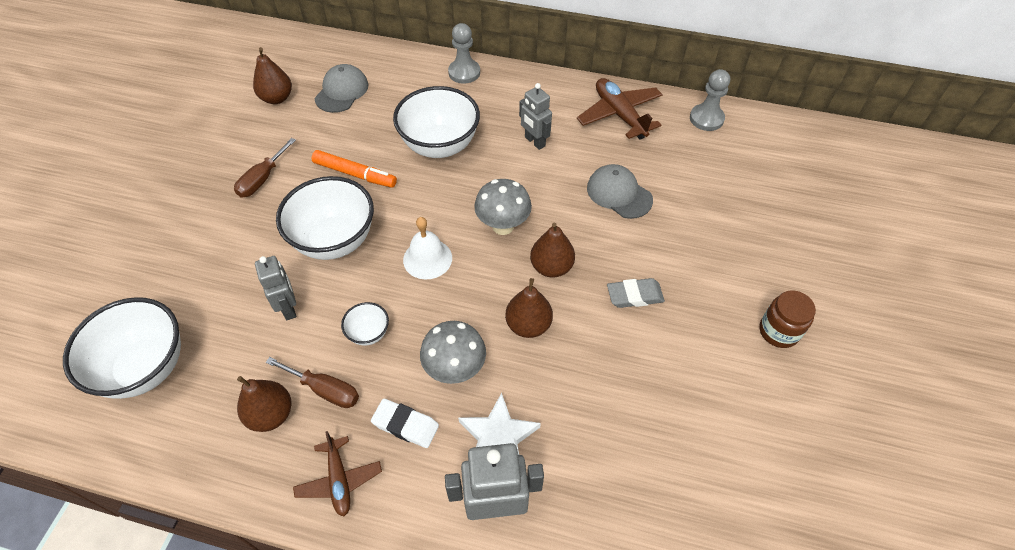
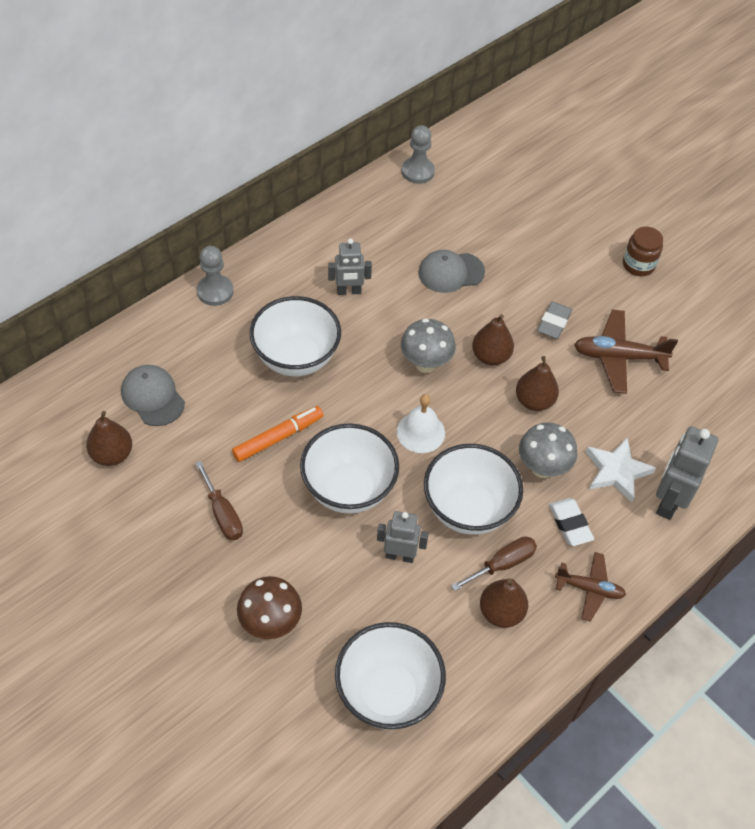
camera: 60 degrees left, 0 degrees up
(177, 257) = (271, 623): none -> brown mushroom
(369, 333) = (468, 509): white bowl -> white bowl, size x2.18
(405, 425) = (570, 524): white eraser -> white eraser turned 75 degrees counterclockwise
(619, 114) = (366, 219): brown plane -> brown plane (618, 357)

